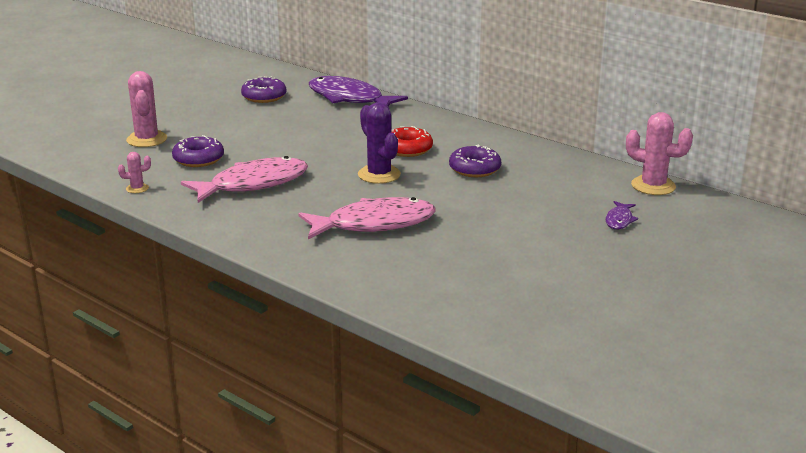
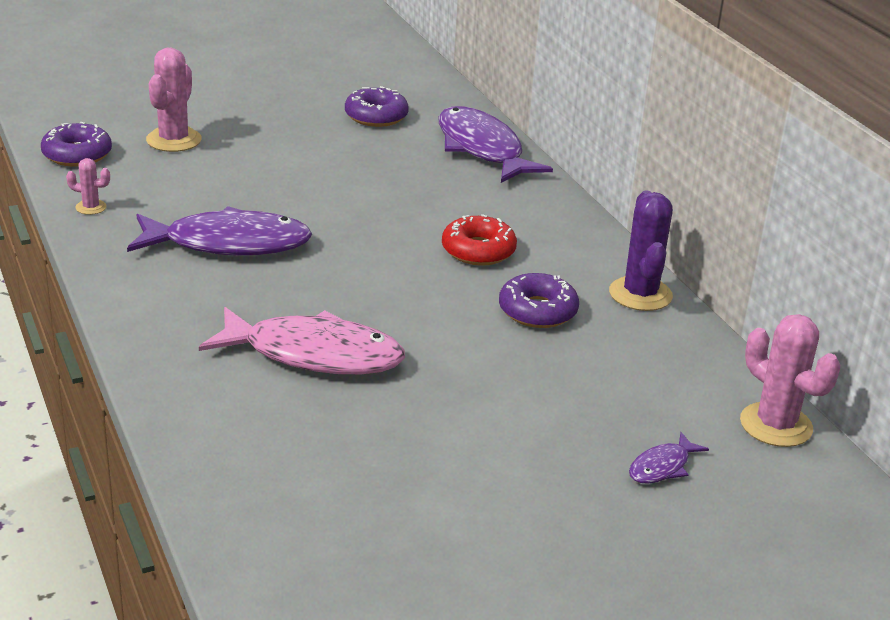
camera: 25 degrees right, 5 degrees up
(198, 159) = (203, 186): purple donut -> purple donut (77, 154)
(253, 184) = (229, 244): pink fish -> purple fish
(379, 175) = (399, 279): purple cactus -> purple cactus (640, 294)

